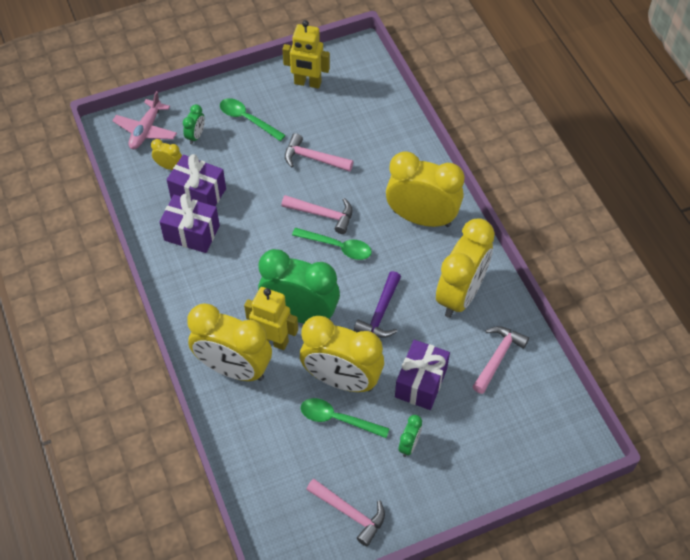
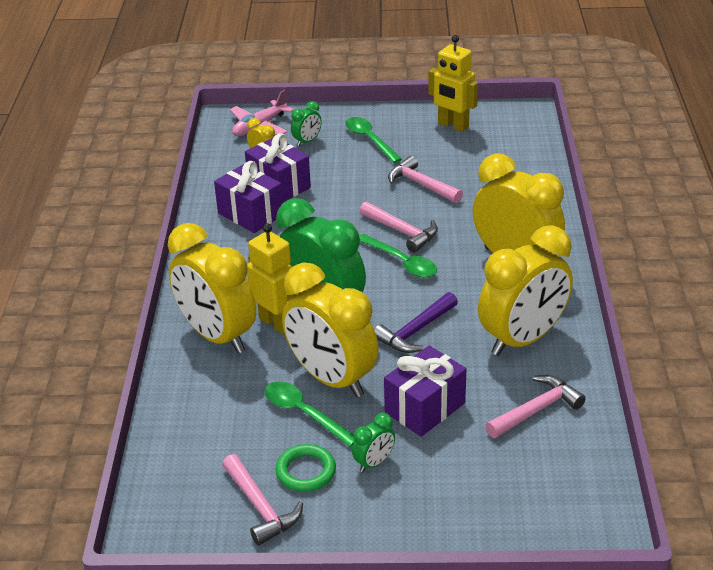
camera: 25 degrees right, 20 degrees down
(365, 470) = (306, 471): none -> green ring

